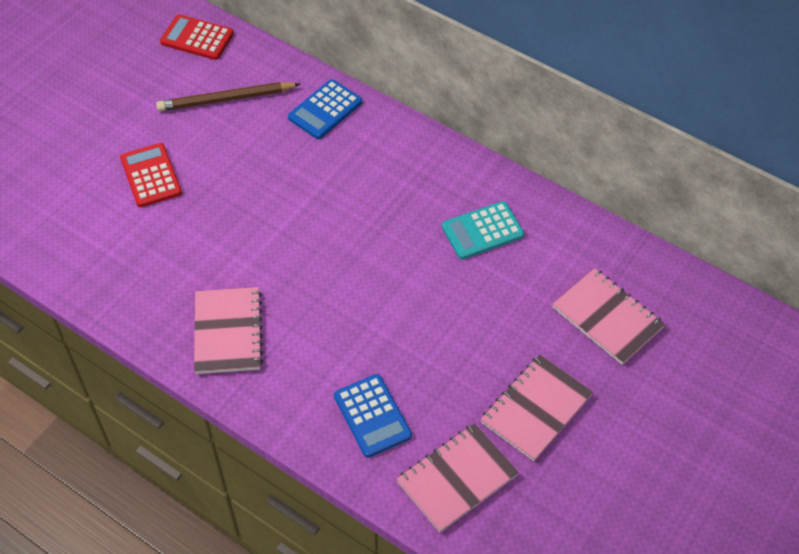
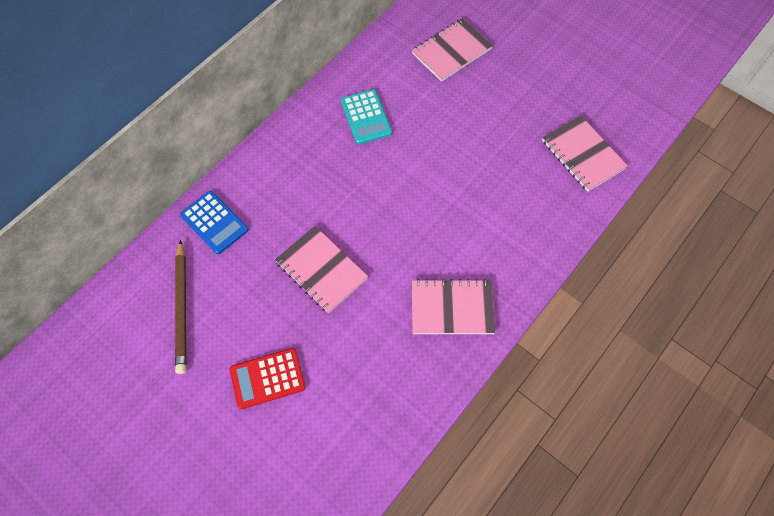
camera: 85 degrees left, 10 degrees up
(197, 38) = (89, 336): red calculator -> none
(372, 416) = (532, 204): blue calculator -> none
(536, 409) = (526, 102): pink notebook -> pink notebook (321, 270)

